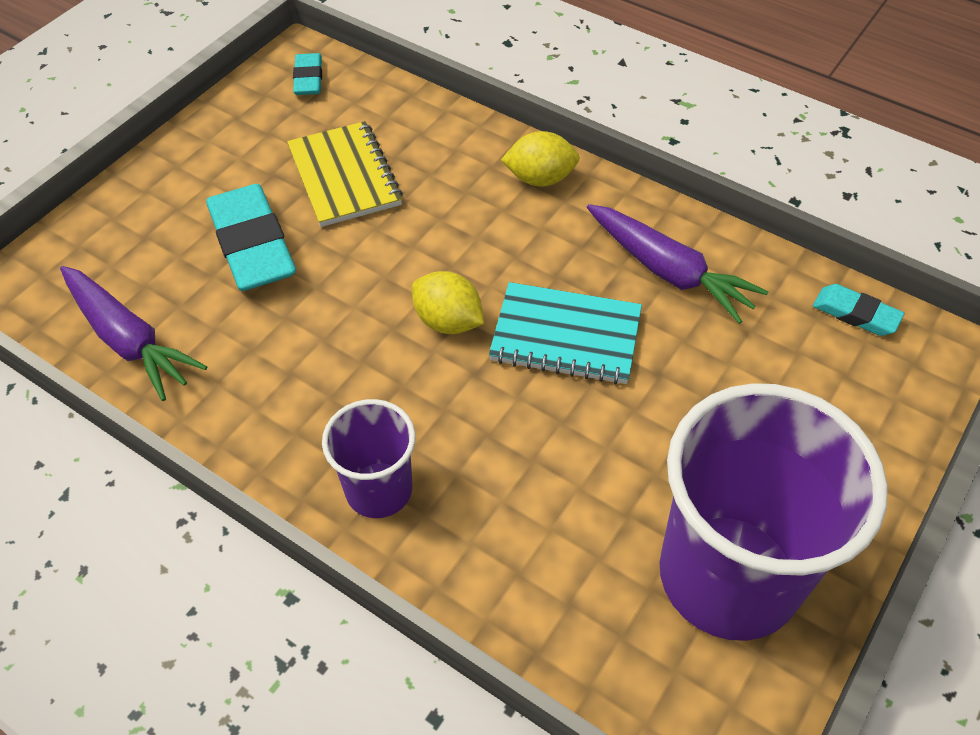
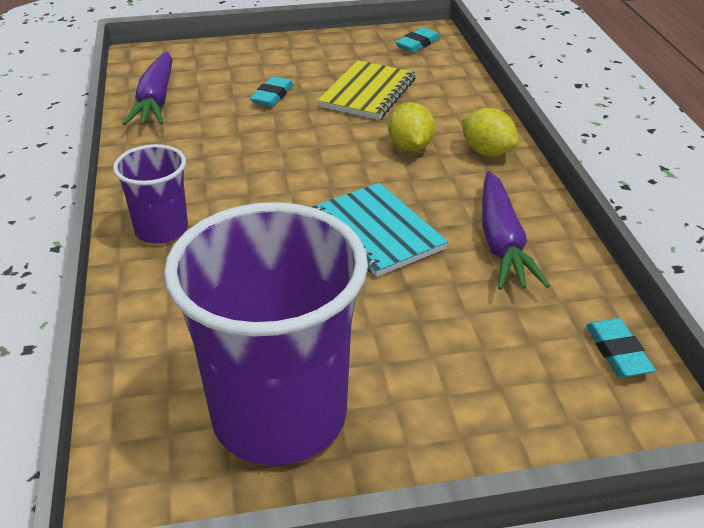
camera: 45 degrees right, 15 degrees down
(252, 245) = (272, 96): turquoise eraser -> turquoise eraser, size x0.52
(448, 321) = (319, 184): yellow lemon -> yellow lemon (410, 147)

